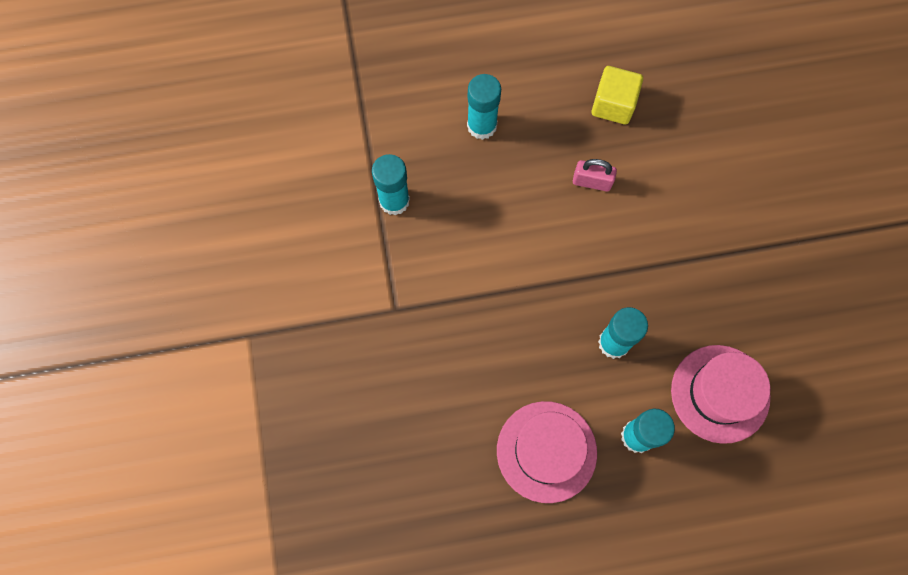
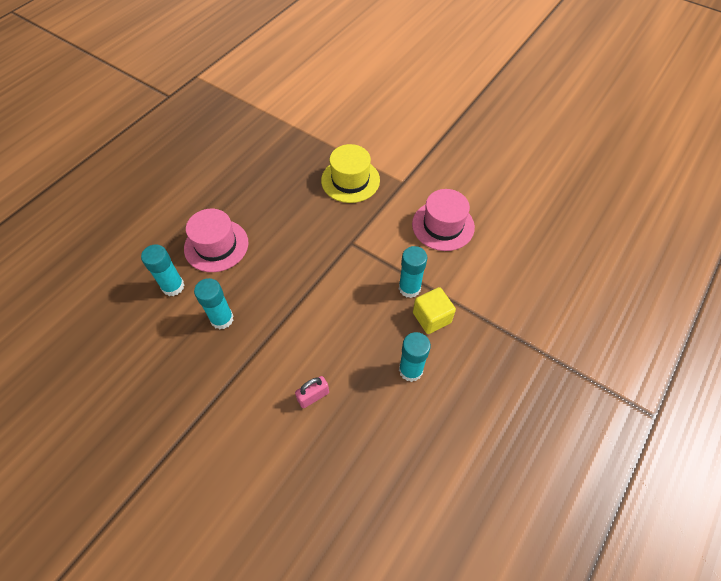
camera: 135 degrees right, 15 degrees down
(304, 399) = (350, 180): none -> yellow hat
(613, 104) = (346, 462): yellow cube -> yellow cube (431, 317)
(720, 393) = (139, 342): pink hat -> pink hat (443, 225)

